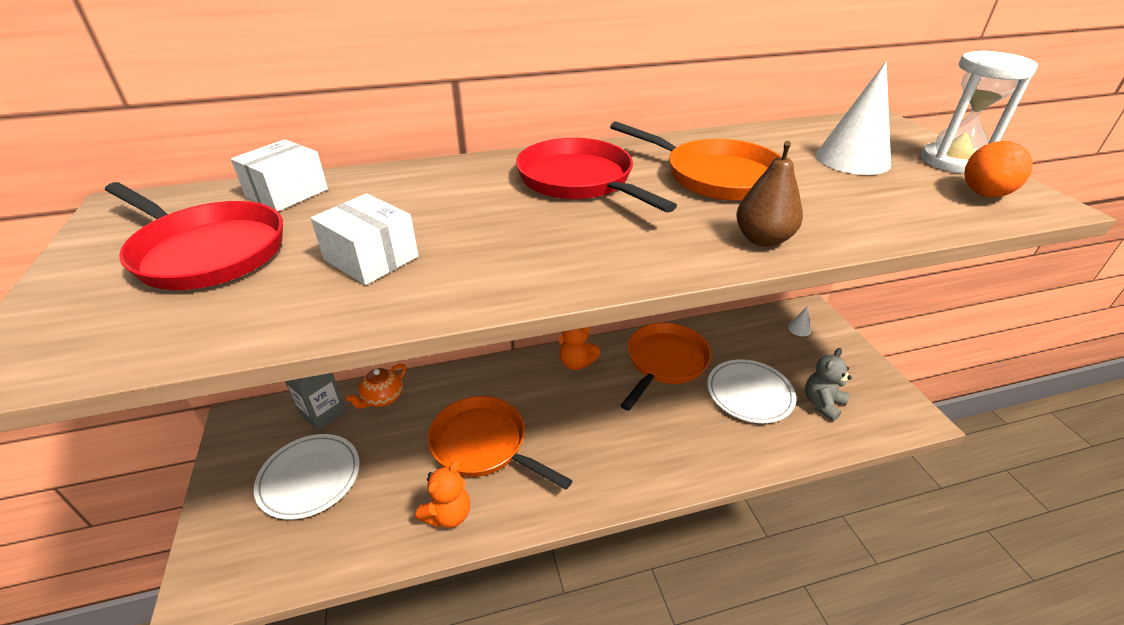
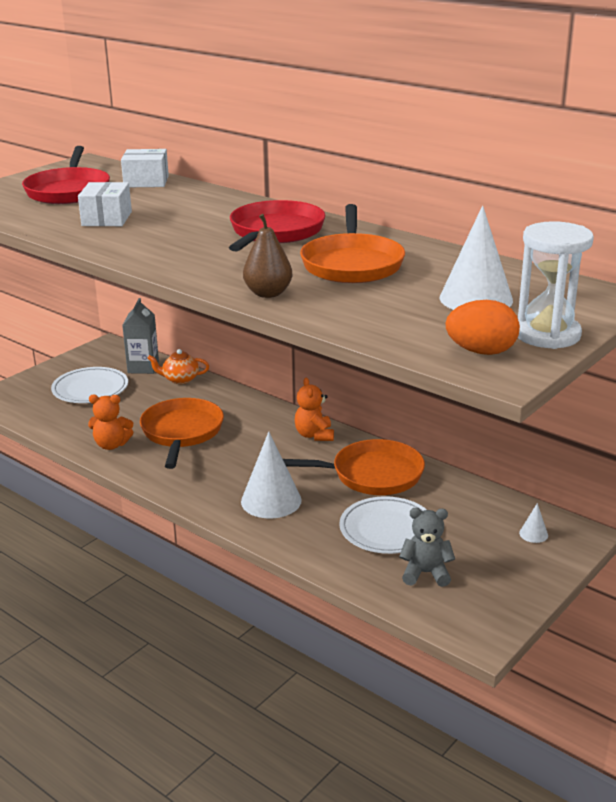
camera: 55 degrees right, 10 degrees down
(658, 440) = (271, 500): none -> white cone

